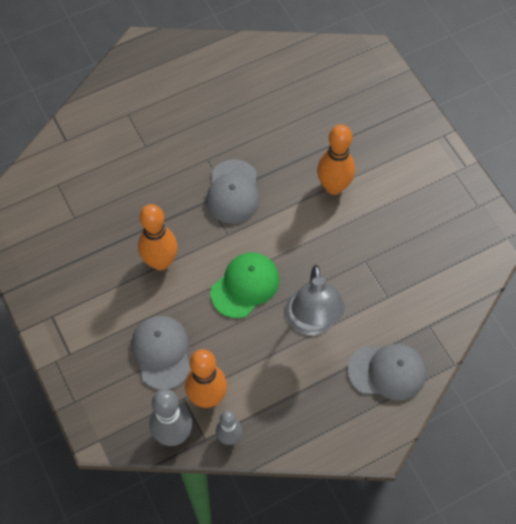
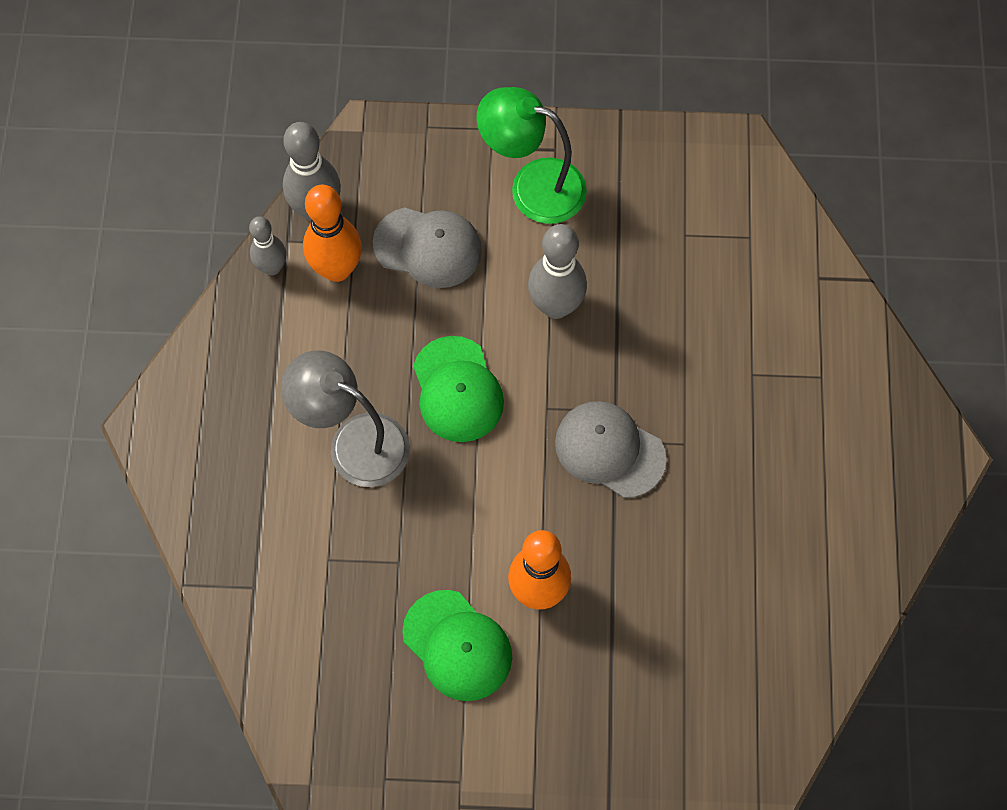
camera: 120 degrees right, 5 degrees up
(85, 315) = (532, 186): none -> green lamp
(160, 262) = (555, 306): orange bowling pin -> grey bowling pin
(387, 372) = (229, 495): grey cap -> none
(388, 209) = (457, 645): none -> green cap

